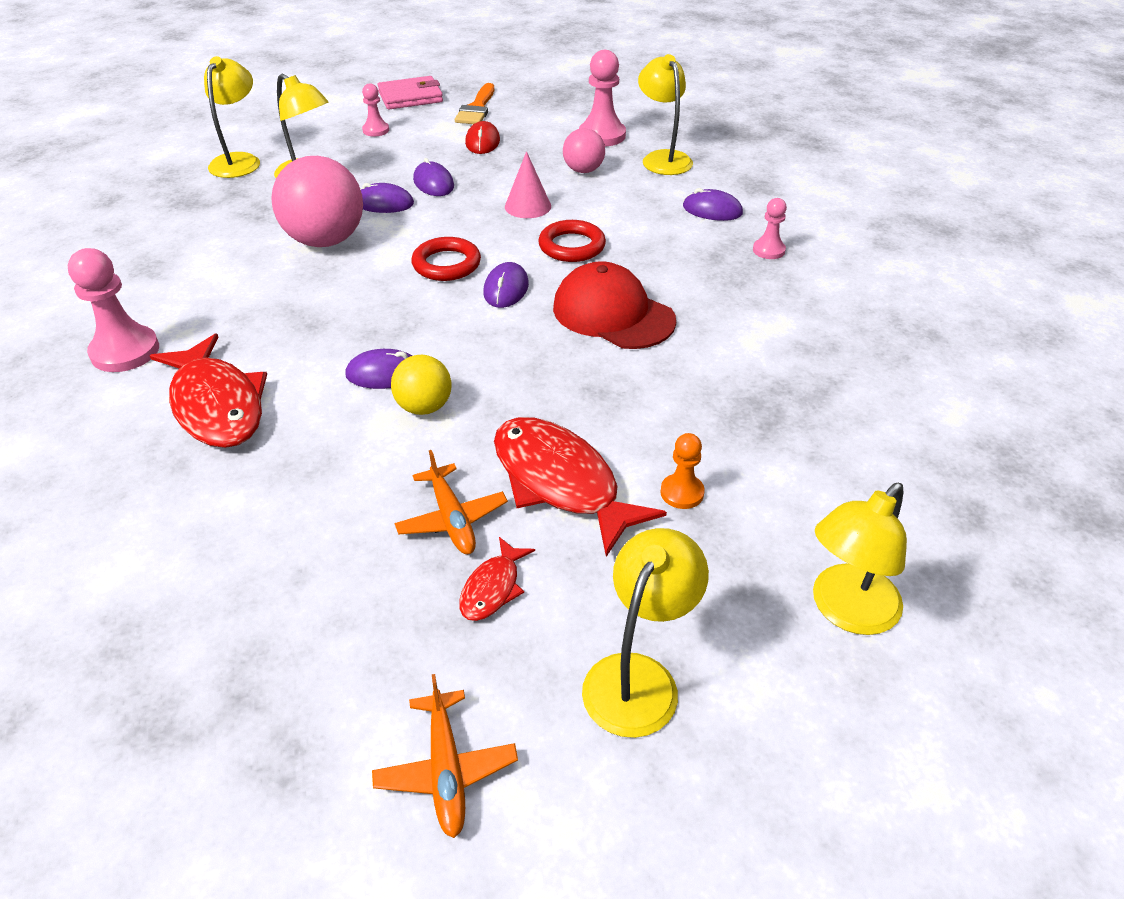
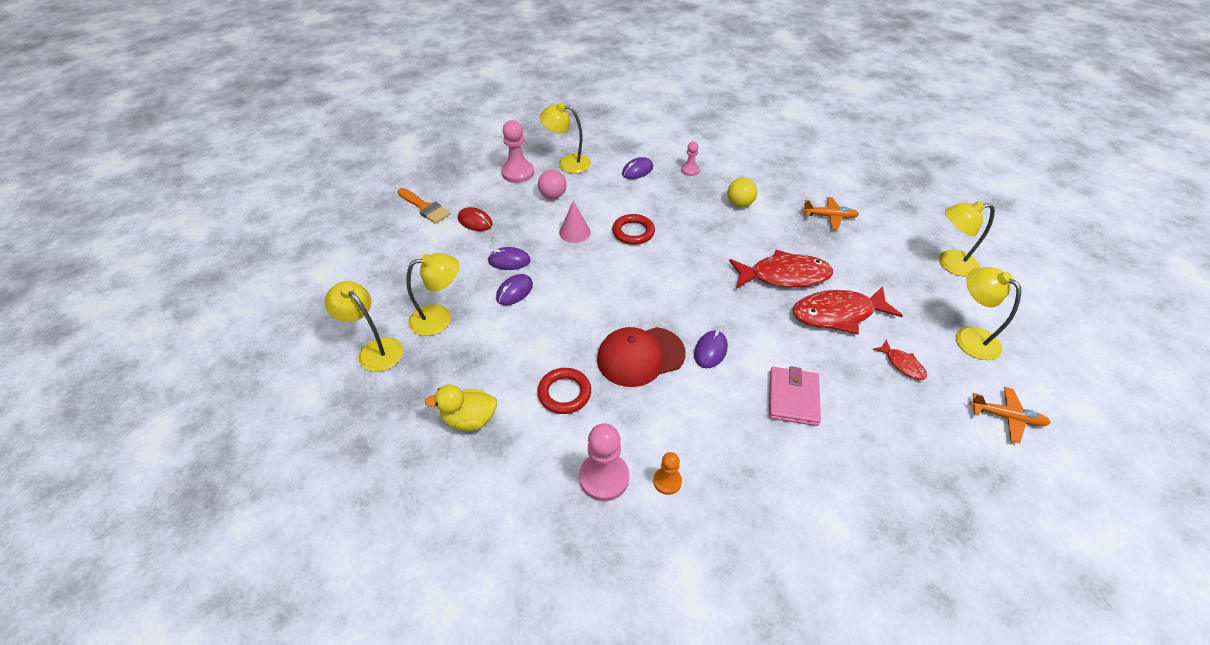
camera: 60 degrees left, 5 degrees up
(171, 242) = (469, 419): none -> yellow duck
(217, 405) = (697, 438): red fish -> red fish (784, 276)
(325, 240) = (539, 334): pink ball -> none
(376, 130) = (404, 263): pink pawn -> none
(410, 97) = (371, 231): pink wallet -> pink wallet (793, 398)
(424, 407) = (751, 344): yellow ball -> yellow ball (739, 204)
(446, 264) = (613, 288): red ring -> red ring (564, 393)
(452, 518) = (848, 363): orange plane -> orange plane (829, 216)
(506, 289) = (658, 273): purple mouse -> none
(613, 314) = (710, 243): red cap -> red cap (640, 356)
(682, 493) = (862, 278): orange pawn -> orange pawn (667, 481)
(846, 611) = (949, 263): yellow lamp -> yellow lamp turned 105 degrees clockwise

